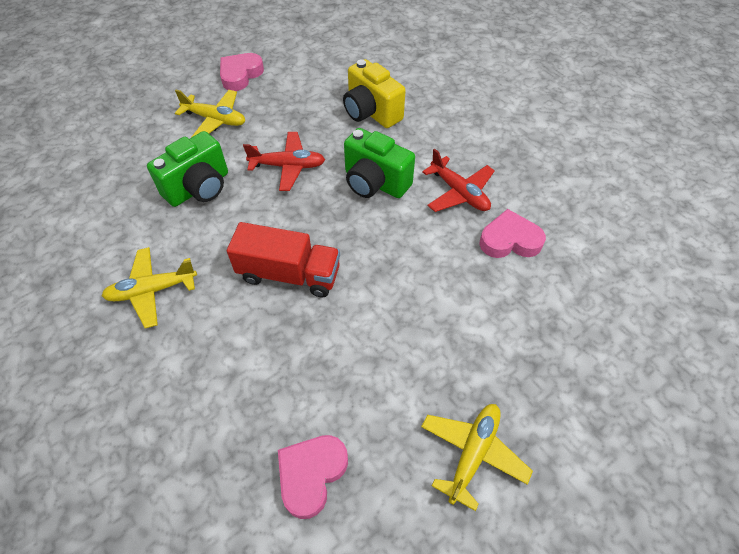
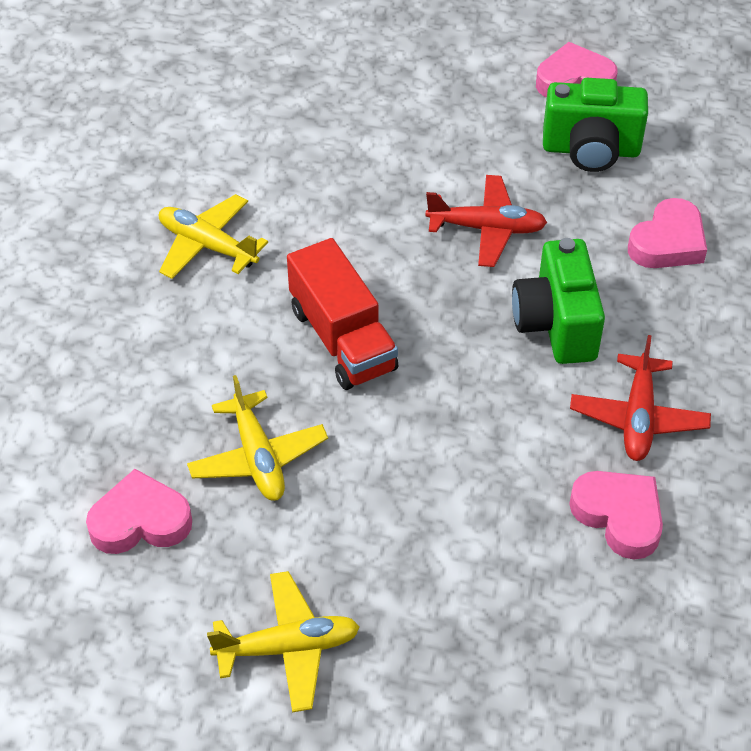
camera: 50 degrees right, 5 degrees down
(199, 188) = (368, 179): green camera -> green camera (591, 150)
(215, 120) = (478, 115): yellow plane -> yellow plane (258, 457)
(288, 166) = (486, 229): red plane -> red plane turned 45 degrees counterclockwise
(371, 112) = (668, 242): yellow camera -> pink heart

